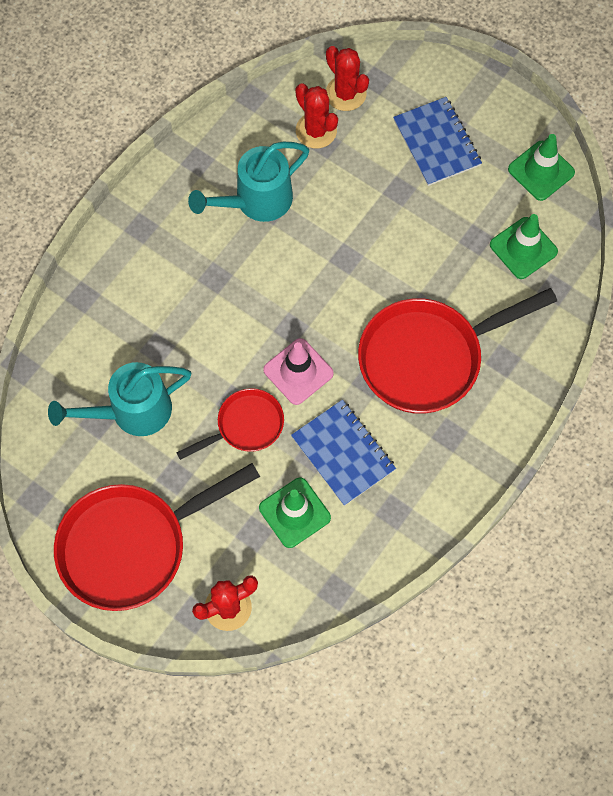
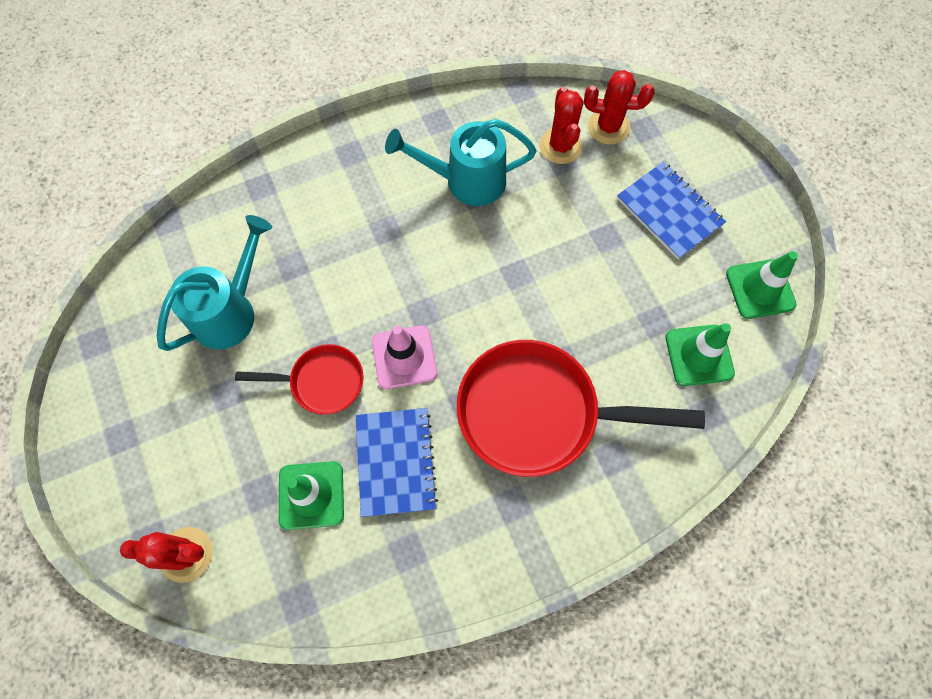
camera: 30 degrees right, 0 degrees up
(132, 412) = (230, 311): turquoise watering can -> turquoise watering can turned 120 degrees clockwise
(132, 545) = (144, 437): red pan -> none
(345, 93) = (608, 127): red cactus -> red cactus turned 75 degrees counterclockwise
(436, 143) = (669, 212): blue notebook -> blue notebook turned 45 degrees counterclockwise

